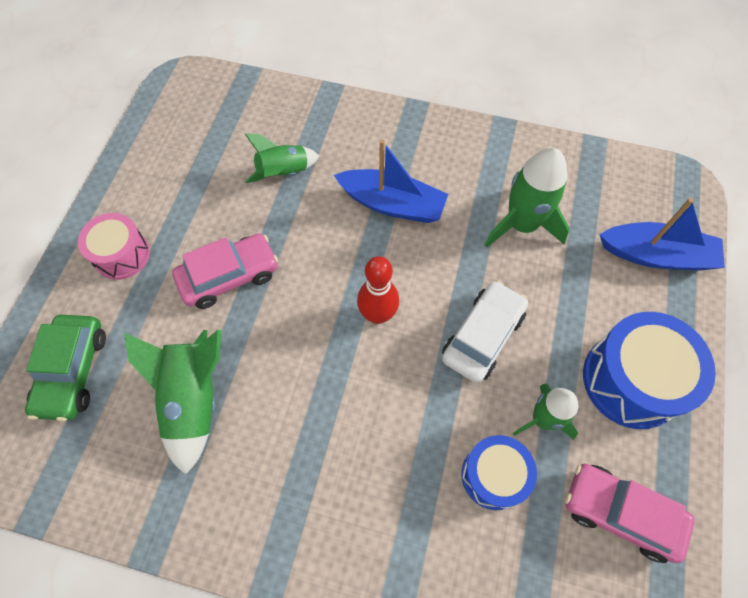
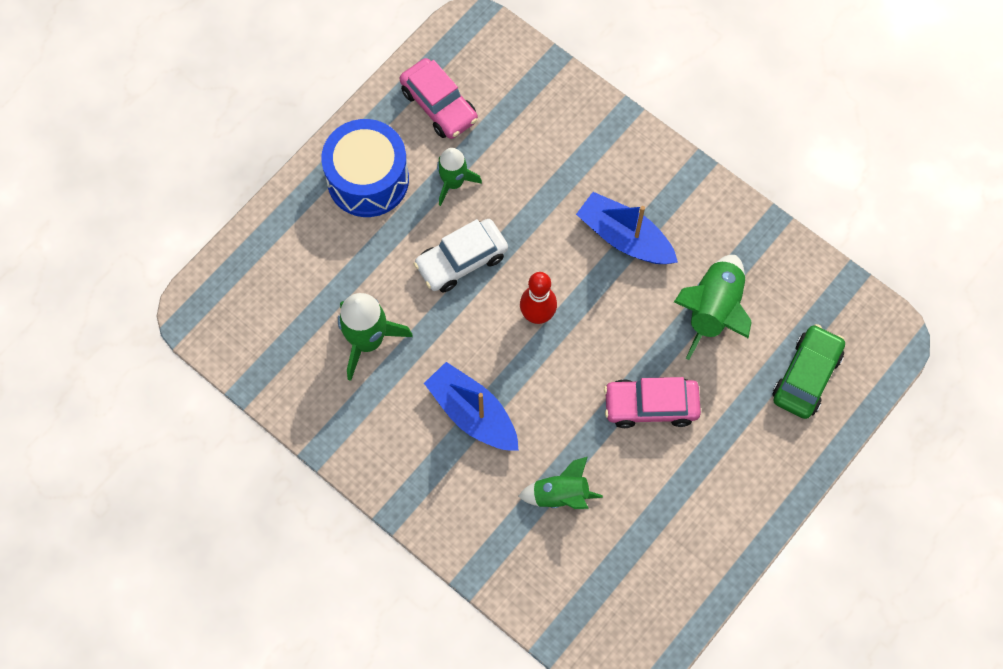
camera: 155 degrees left, 5 degrees up
(122, 255) = (742, 471): pink drum -> none
(493, 475) = (512, 163): blue drum -> none
(656, 255) = (272, 262): blue boat -> blue boat (625, 237)

